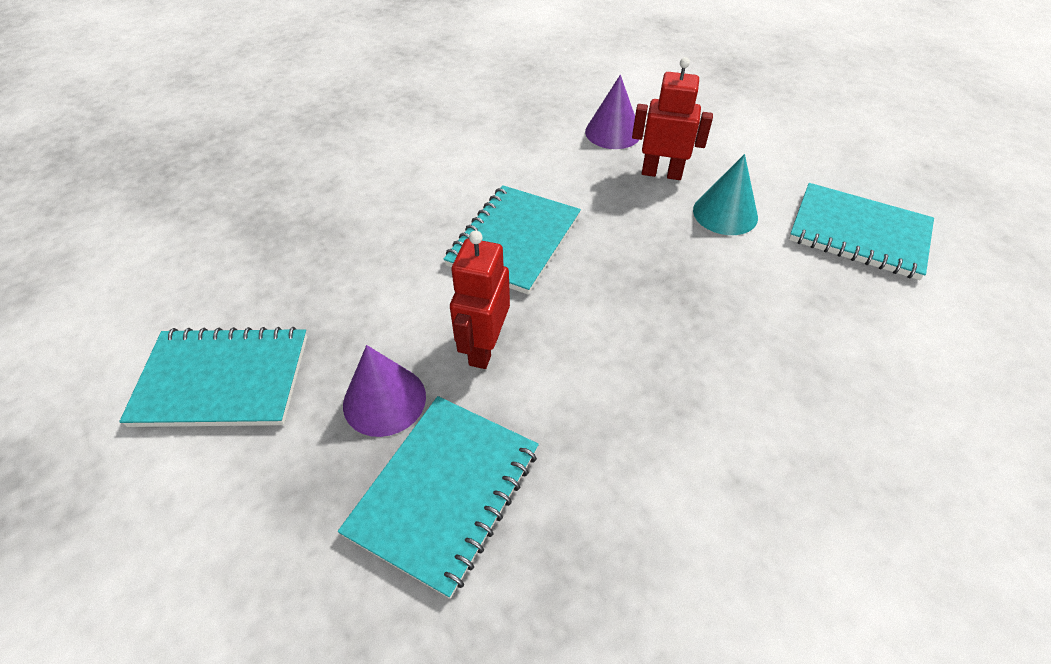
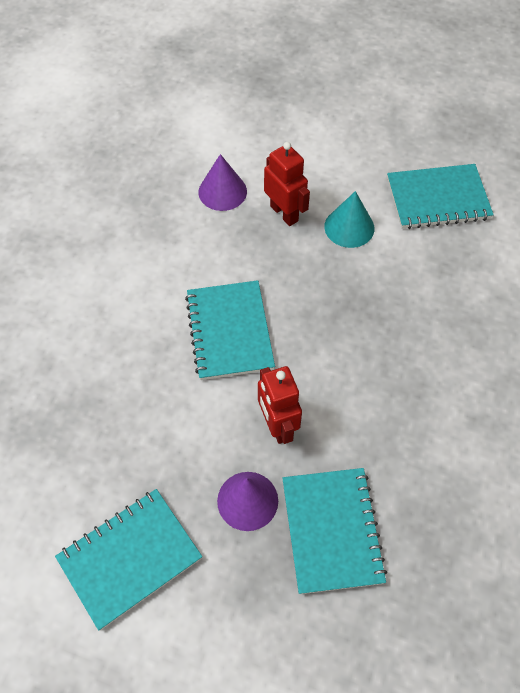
camera: 35 degrees left, 10 degrees up
(661, 173) = (284, 213): red robot -> red robot turned 75 degrees clockwise

